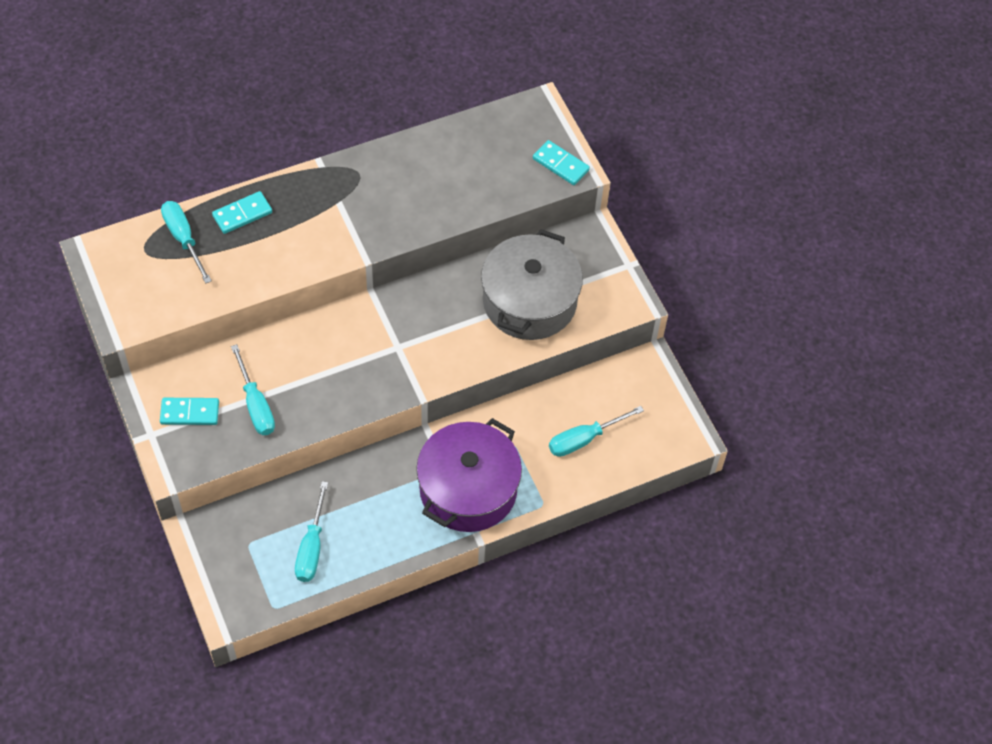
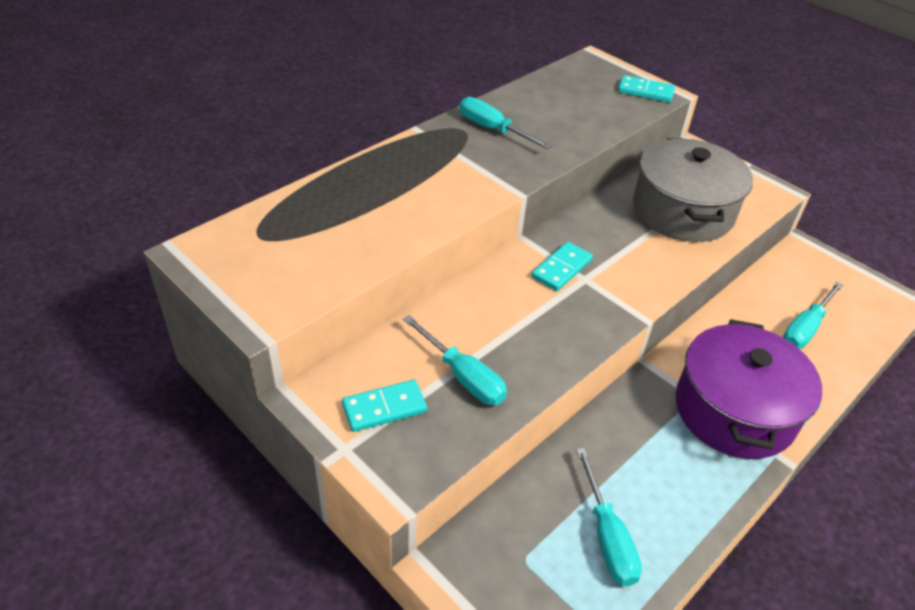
camera: 20 degrees left, 15 degrees down
(183, 239) = (302, 217): turquoise screwdriver -> turquoise screwdriver (493, 129)
(242, 214) = (359, 183): turquoise domino -> turquoise domino (561, 268)

